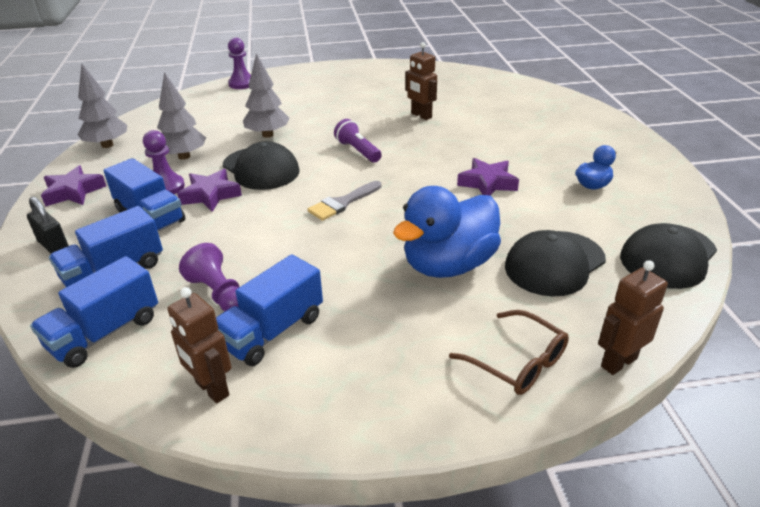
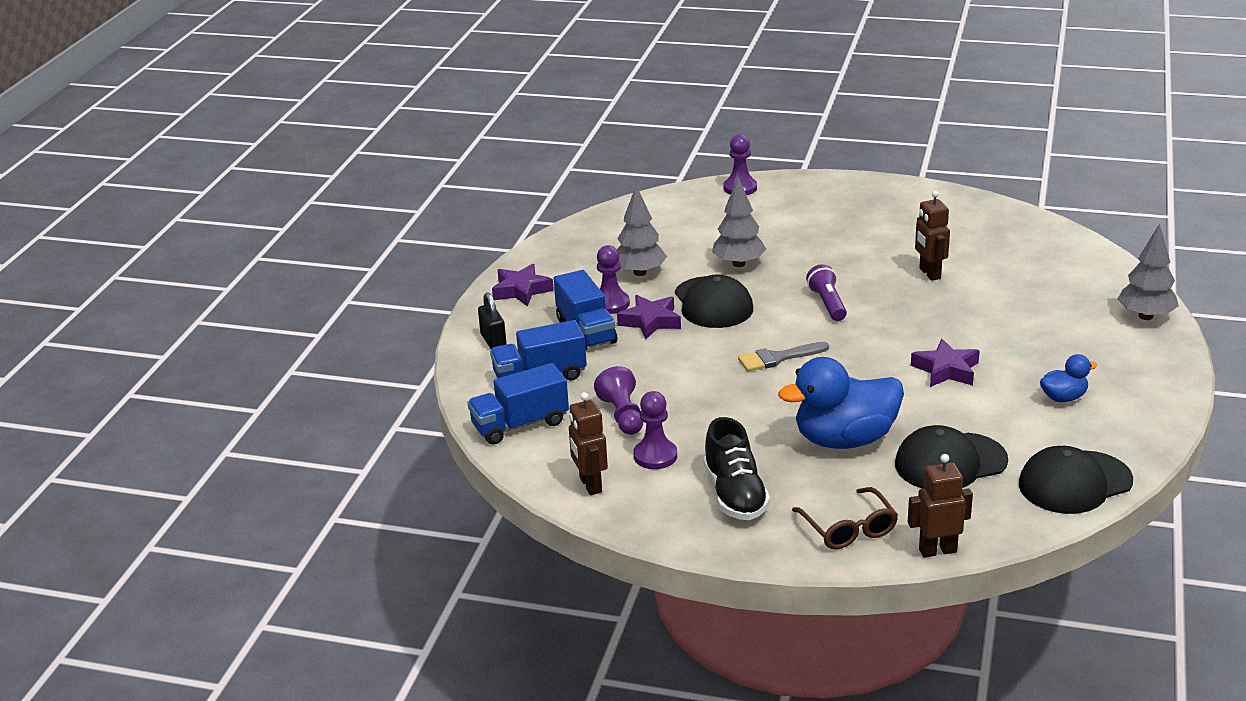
camera: 25 degrees right, 5 degrees down
(107, 145) = (566, 243): grey tree -> grey tree (1145, 316)
(272, 331) = (655, 456): blue truck -> purple pawn
(379, 355) = (735, 495): none -> black shoe

